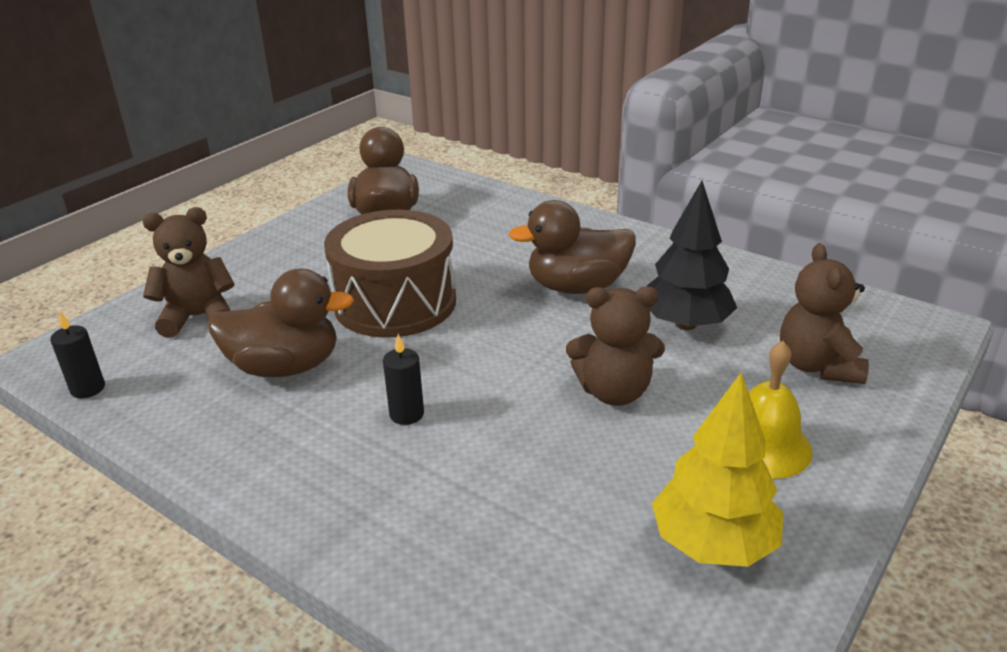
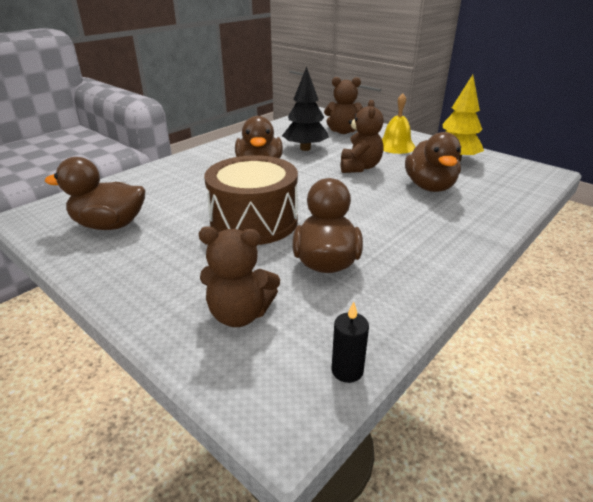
camera: 85 degrees left, 0 degrees up
(198, 317) = (240, 314): brown teddy bear -> brown teddy bear turned 75 degrees counterclockwise
(406, 414) = (379, 218): black candle -> none
(541, 485) = (429, 187): none -> brown duck

